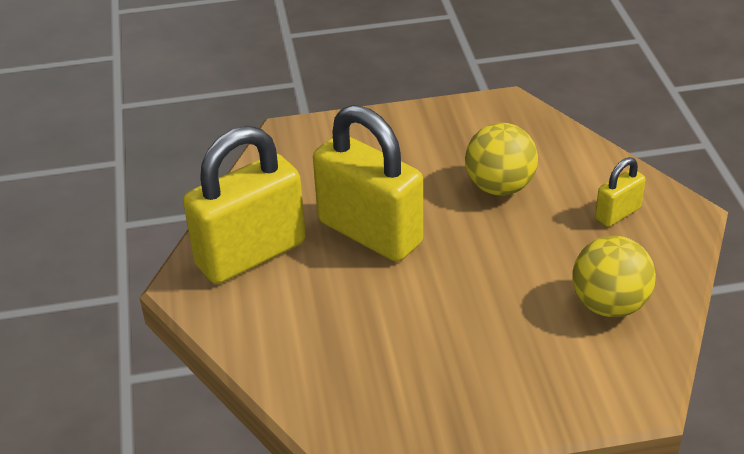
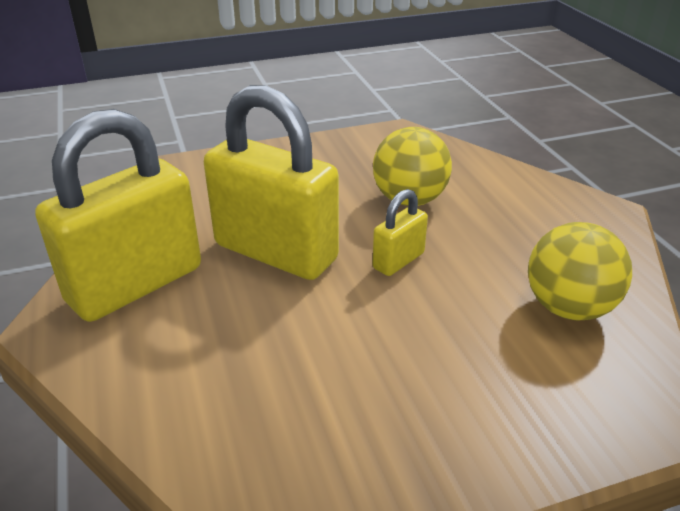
camera: 10 degrees left, 5 degrees down
(617, 213) = (540, 216): yellow padlock -> yellow padlock (398, 261)

